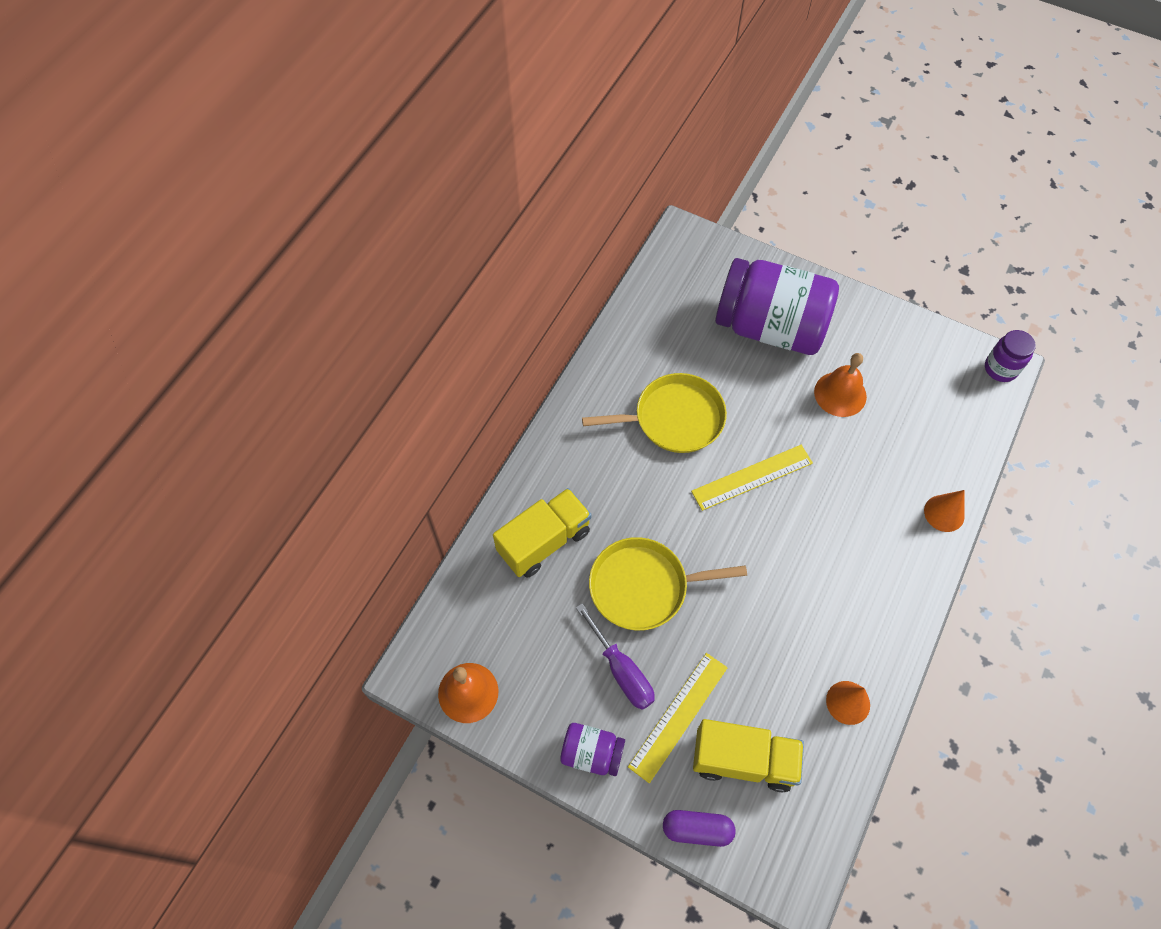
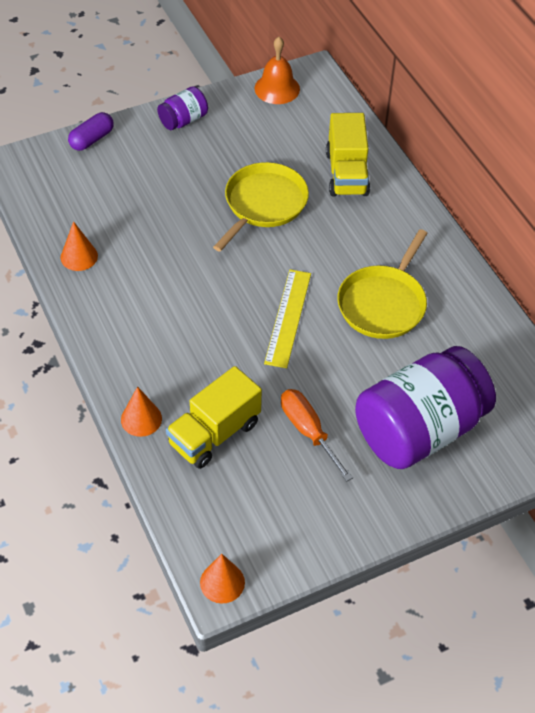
camera: 125 degrees right, 10 degrees down
(621, 670) = (218, 161): purple screwdriver -> none
(678, 716) = (162, 170): yellow ruler -> none
(743, 760) = (104, 183): yellow truck -> yellow truck (214, 433)
(840, 394) = (308, 431): orange bell -> orange screwdriver
(1000, 369) = (222, 582): purple jar -> orange cone

